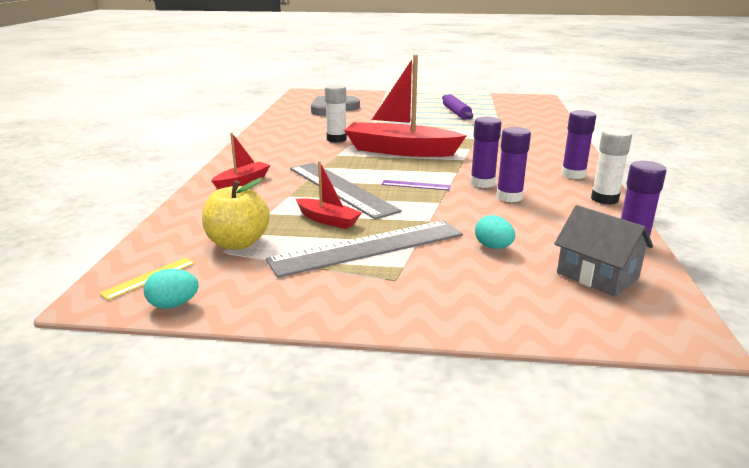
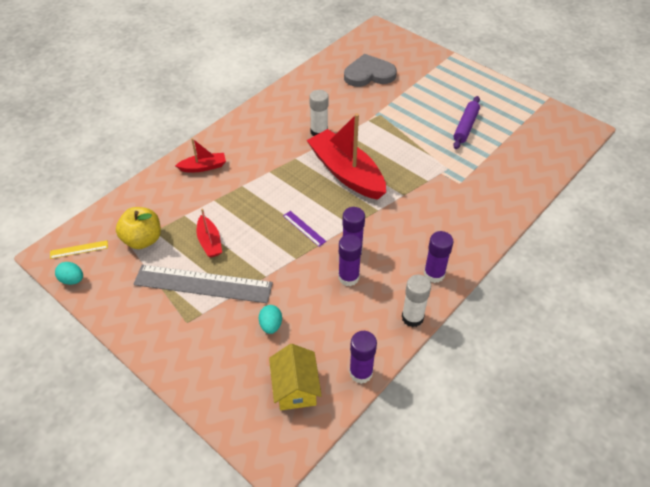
camera: 35 degrees right, 25 degrees up
(340, 189) = (252, 207): grey ruler -> none
(597, 275) = (295, 388): grey house -> yellow house

